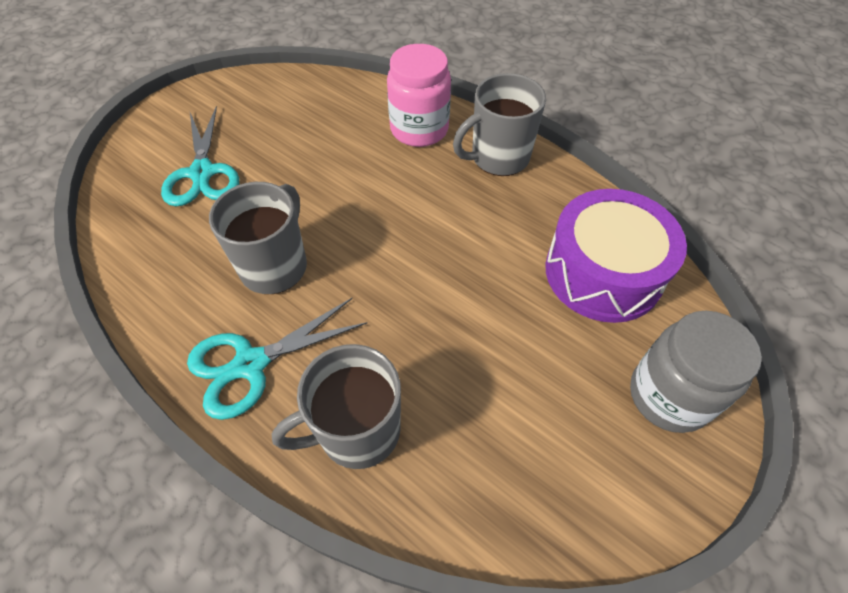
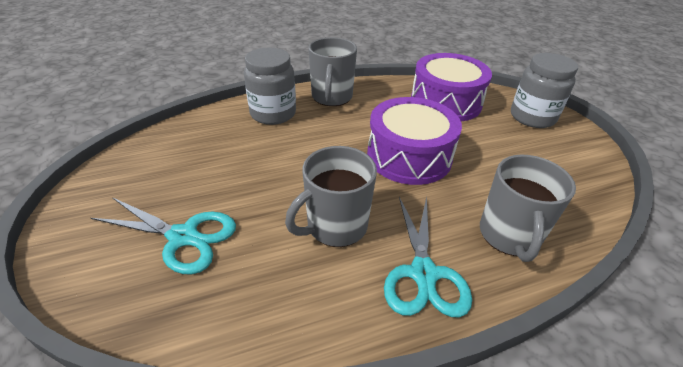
camera: 60 degrees left, 15 degrees down
(275, 266) = (335, 226): grey mug -> grey mug turned 90 degrees counterclockwise
(419, 129) = (273, 113): pink jar -> grey jar
(437, 280) = (409, 156): none -> purple drum

